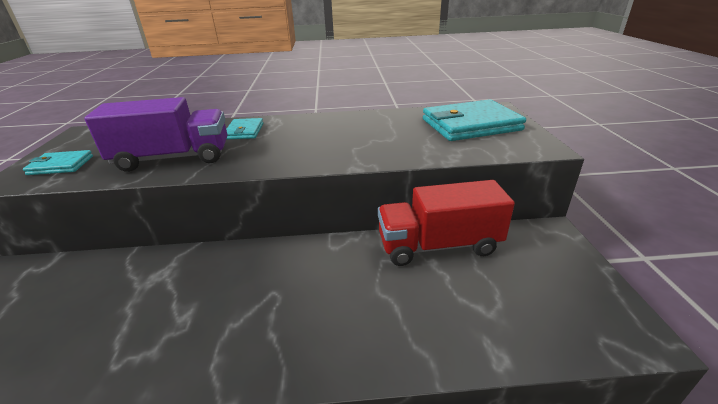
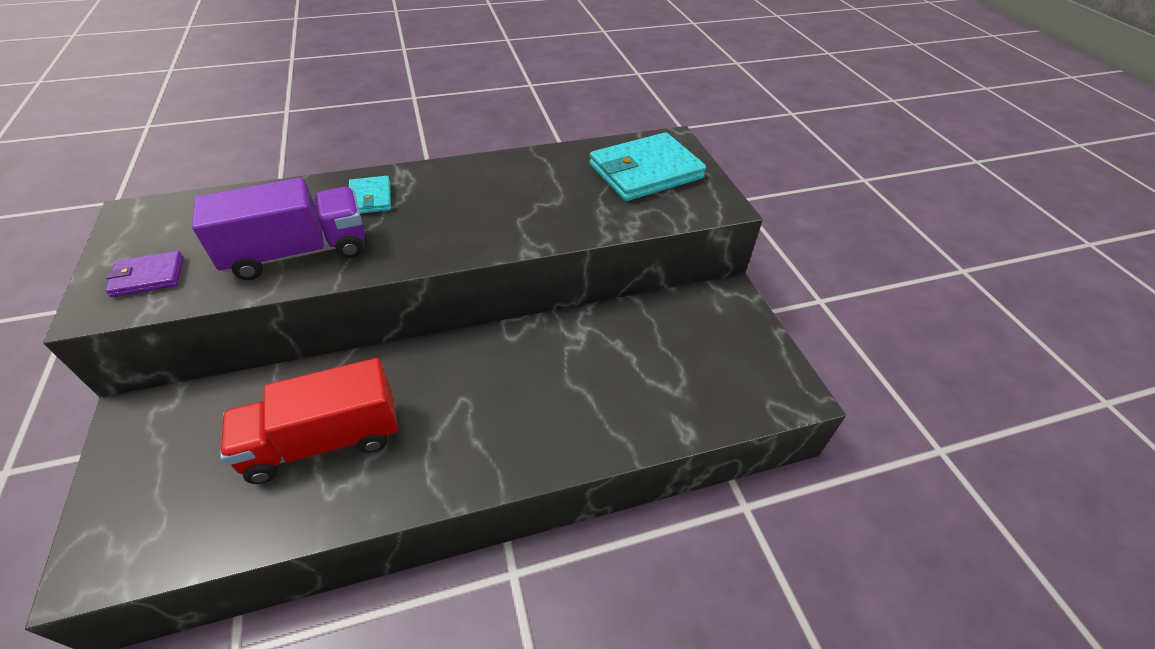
camera: 15 degrees left, 15 degrees up
(61, 165) = (148, 277): turquoise wallet -> purple wallet
(438, 245) = (621, 323): red truck -> red truck (324, 440)

